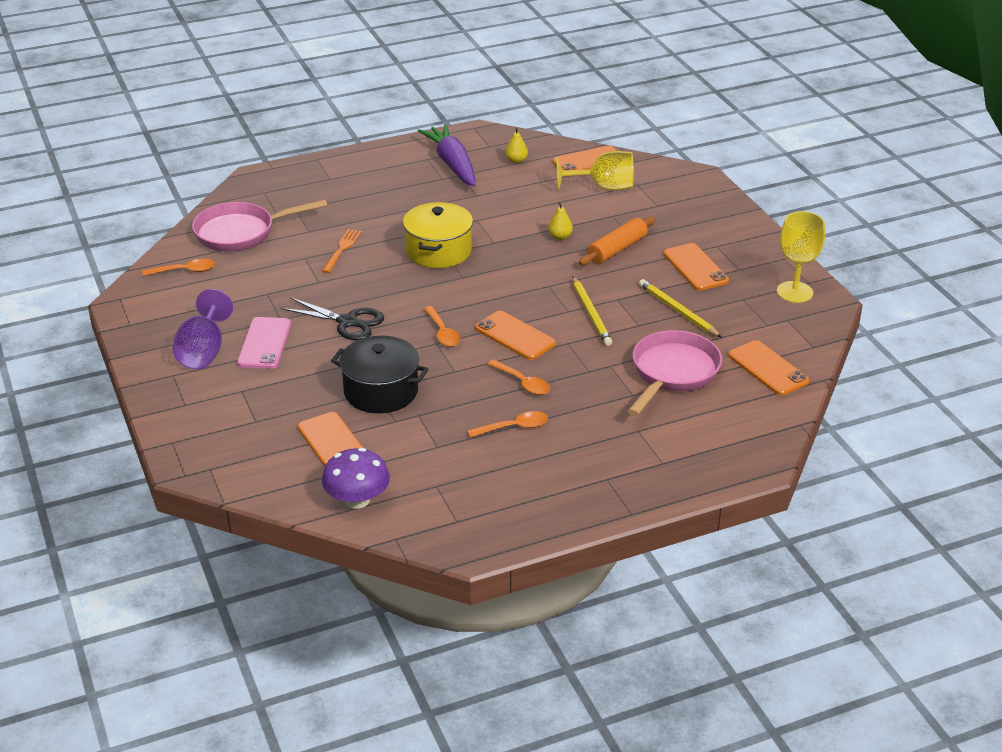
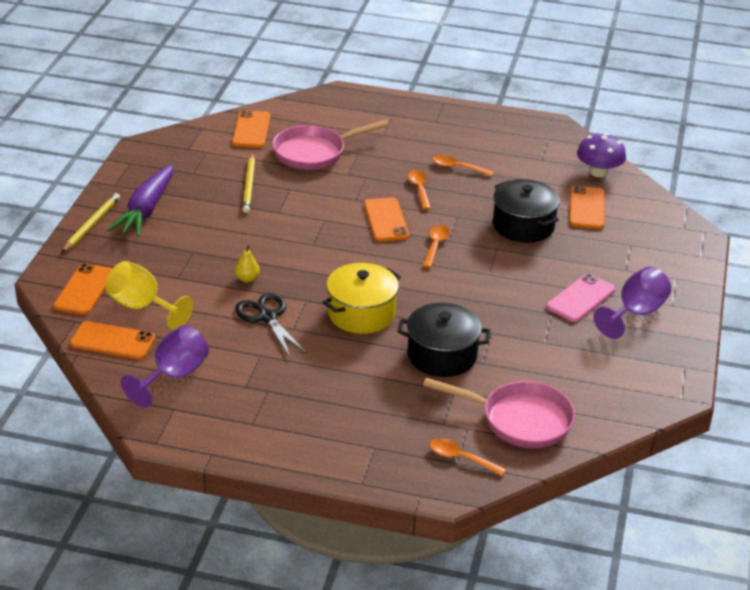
camera: 145 degrees left, 0 degrees up
(185, 271) = (603, 400): orange spoon -> orange spoon (461, 458)
(342, 249) = (442, 355): orange fork -> black pot
(347, 322) = (499, 286): black scissors -> black scissors (267, 317)
(452, 164) = (237, 403): purple carrot -> purple carrot (146, 209)
(516, 161) = (173, 376): yellow pear -> purple goblet
(591, 313) = (311, 210): yellow pencil -> yellow pencil (91, 225)
(617, 249) = (219, 247): orange rolling pin -> none
(695, 267) = (186, 207): orange phone -> orange phone (84, 289)
(794, 292) = (151, 161): yellow goblet -> none

